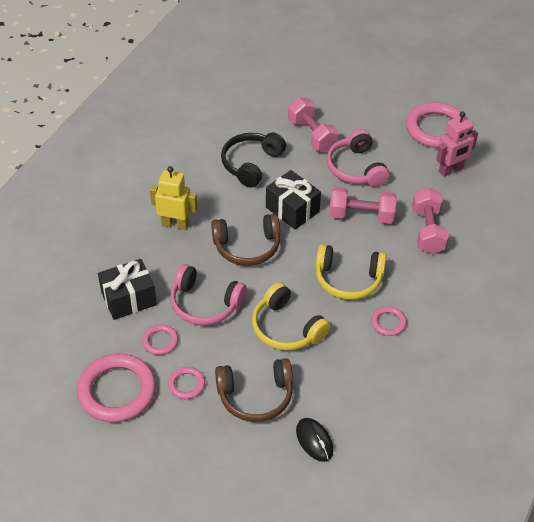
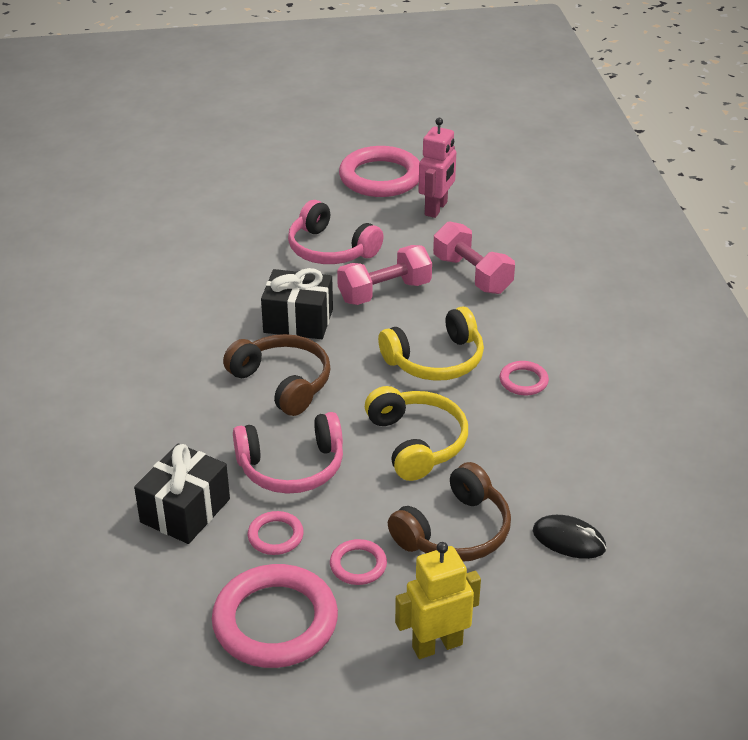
camera: 35 degrees left, 10 degrees down
(175, 224) = (165, 401): yellow robot -> yellow robot (437, 645)
(247, 247) = (282, 383): brown headphones -> brown headphones turned 90 degrees counterclockwise
(251, 164) = (199, 296): black headphones -> none
(286, 328) = (416, 443): yellow headphones -> yellow headphones turned 120 degrees counterclockwise
(312, 135) = (244, 238): pink dumbbell -> none

